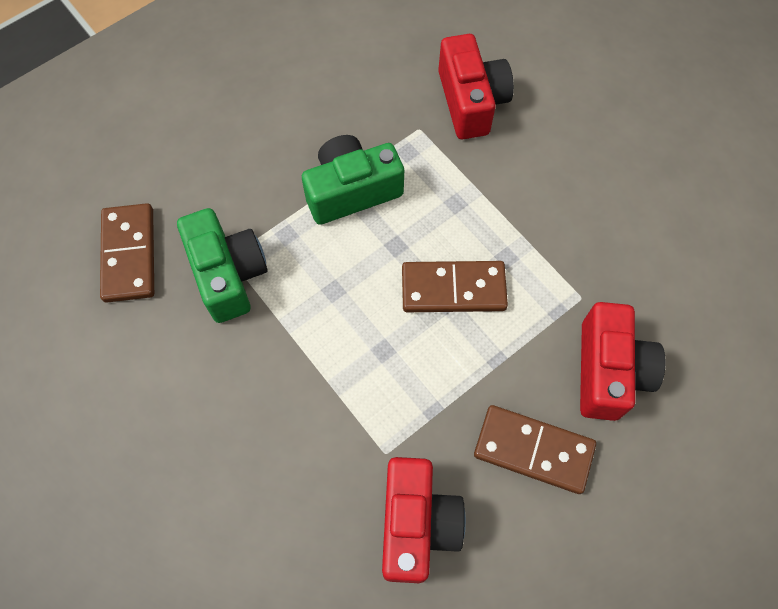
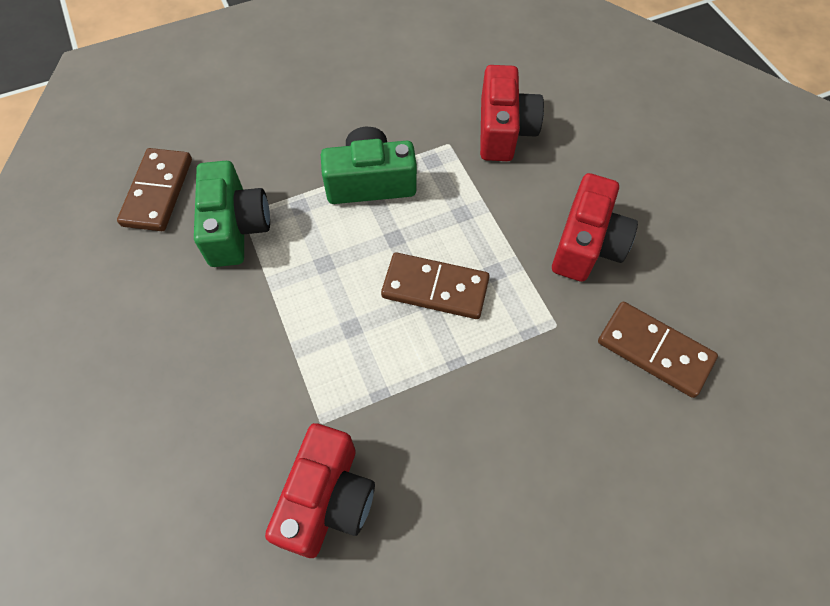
camera: 15 degrees right, 5 degrees down
(533, 450) = (465, 458): brown domino -> brown domino (654, 350)
(609, 371) = (564, 401): red camera -> red camera (587, 244)

